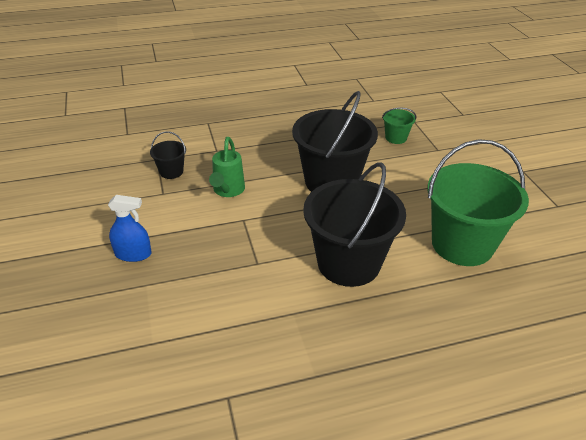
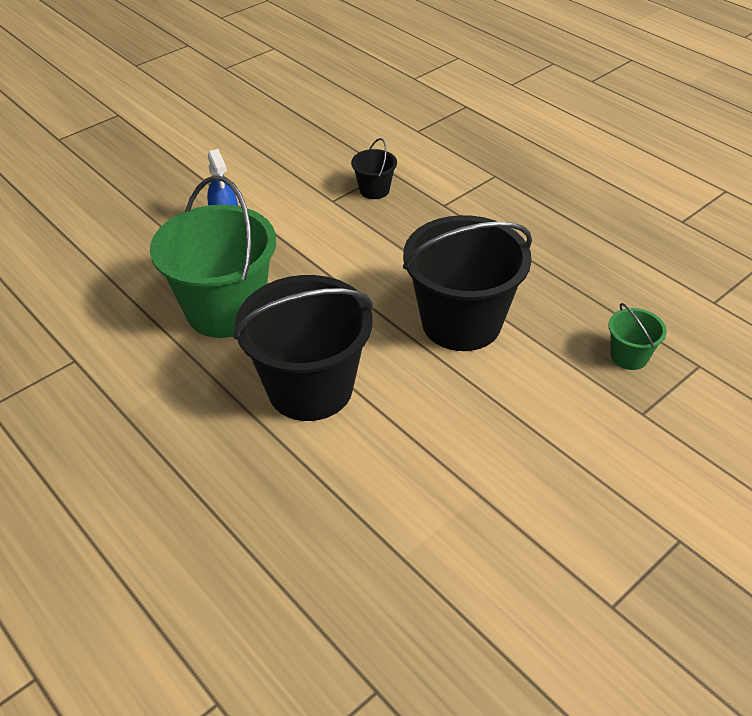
camera: 65 degrees right, 5 degrees up
(227, 191) = (372, 244): green watering can -> none
(462, 244) = (420, 494): green bucket -> green bucket (225, 310)

